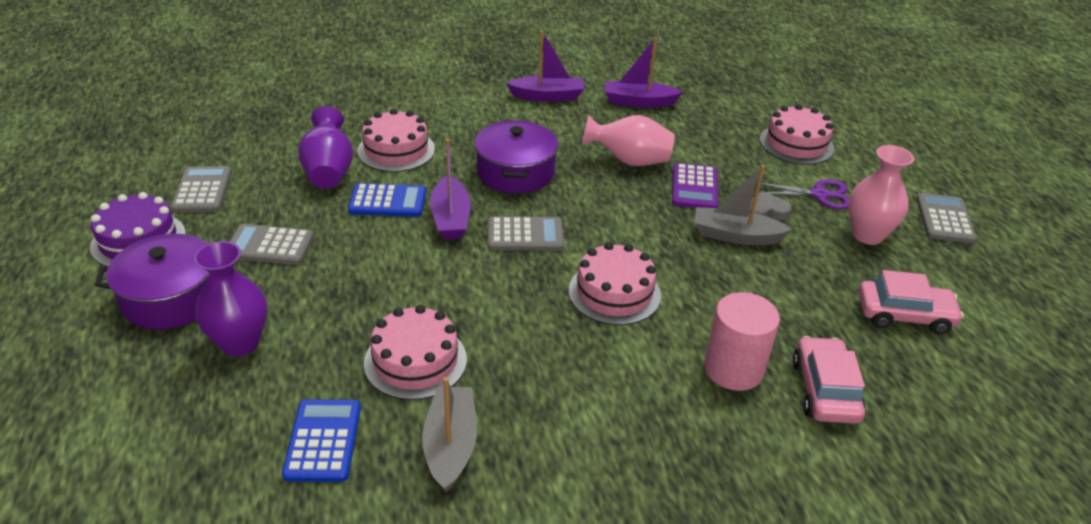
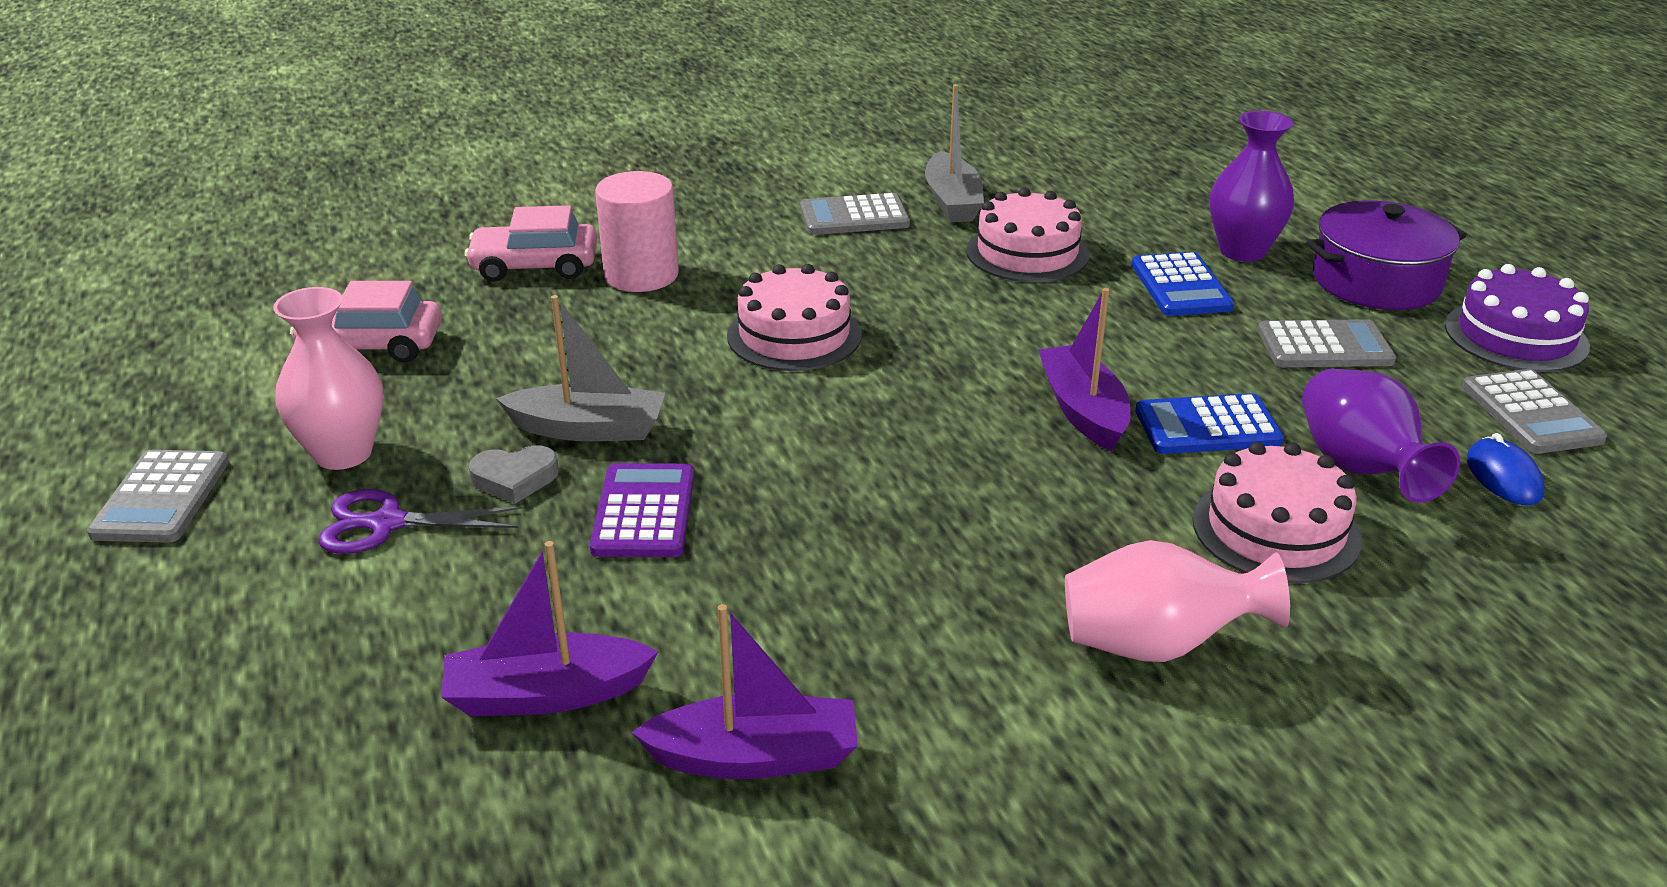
camera: 175 degrees right, 5 degrees down
(262, 161) = (1503, 477): none -> blue mouse
(323, 441) = (1080, 196): blue calculator -> blue calculator (1180, 286)
(515, 172) = (1009, 507): purple pot -> none
(525, 235) = (948, 396): grey calculator -> grey calculator (854, 216)
(547, 96) = (1013, 745): purple boat -> purple boat (546, 694)
(629, 161) = (778, 559): pink vase -> pink vase (1156, 645)
(796, 144) = (363, 656): pink cake -> none
(824, 390) = (535, 266): pink car -> pink car turned 90 degrees clockwise

